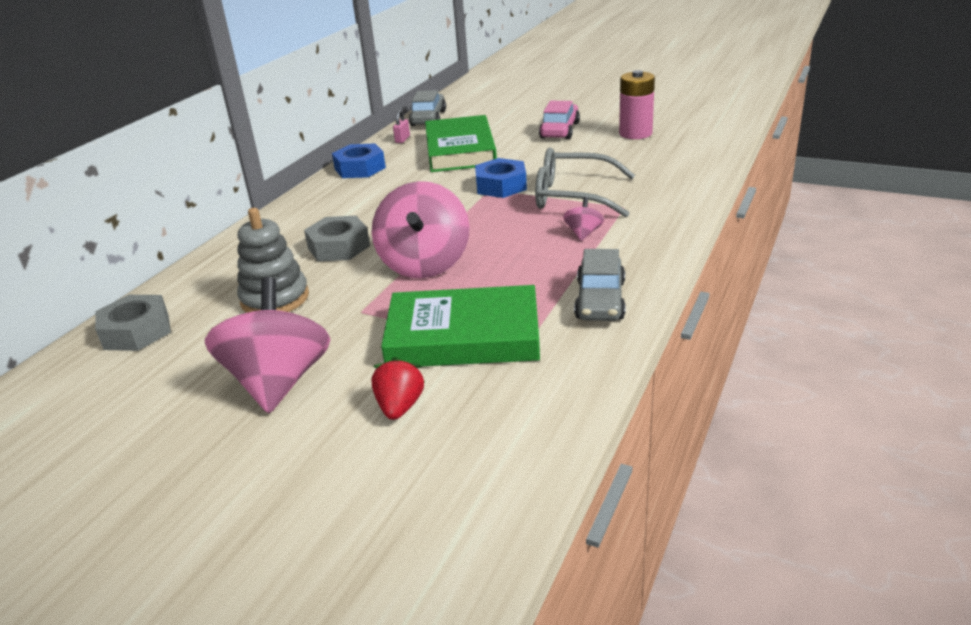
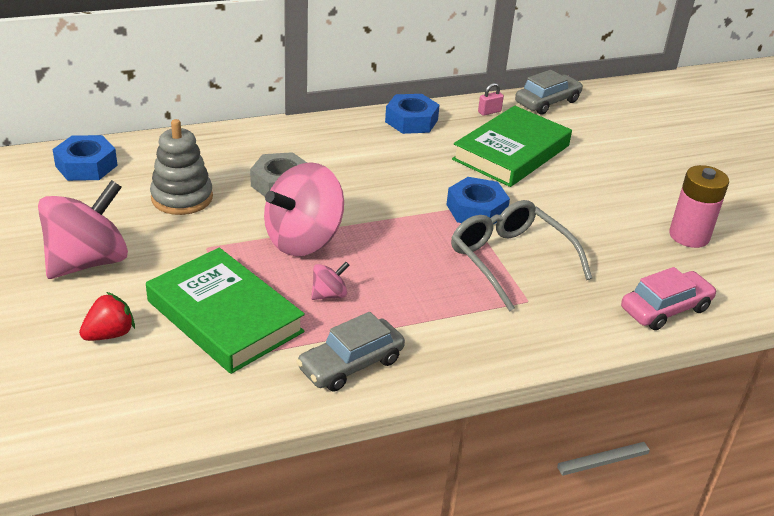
camera: 40 degrees right, 5 degrees up
(137, 331) = (86, 166): grey nut -> blue nut
(560, 130) = (629, 186): pink car -> pink car (665, 309)
(583, 233) = (450, 300): pink spinning top -> pink spinning top (329, 295)

